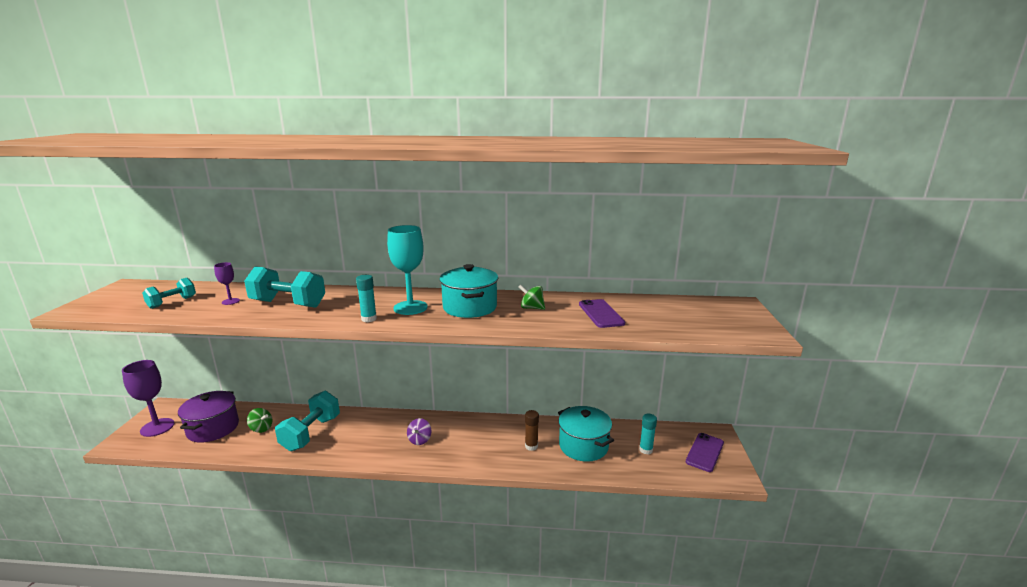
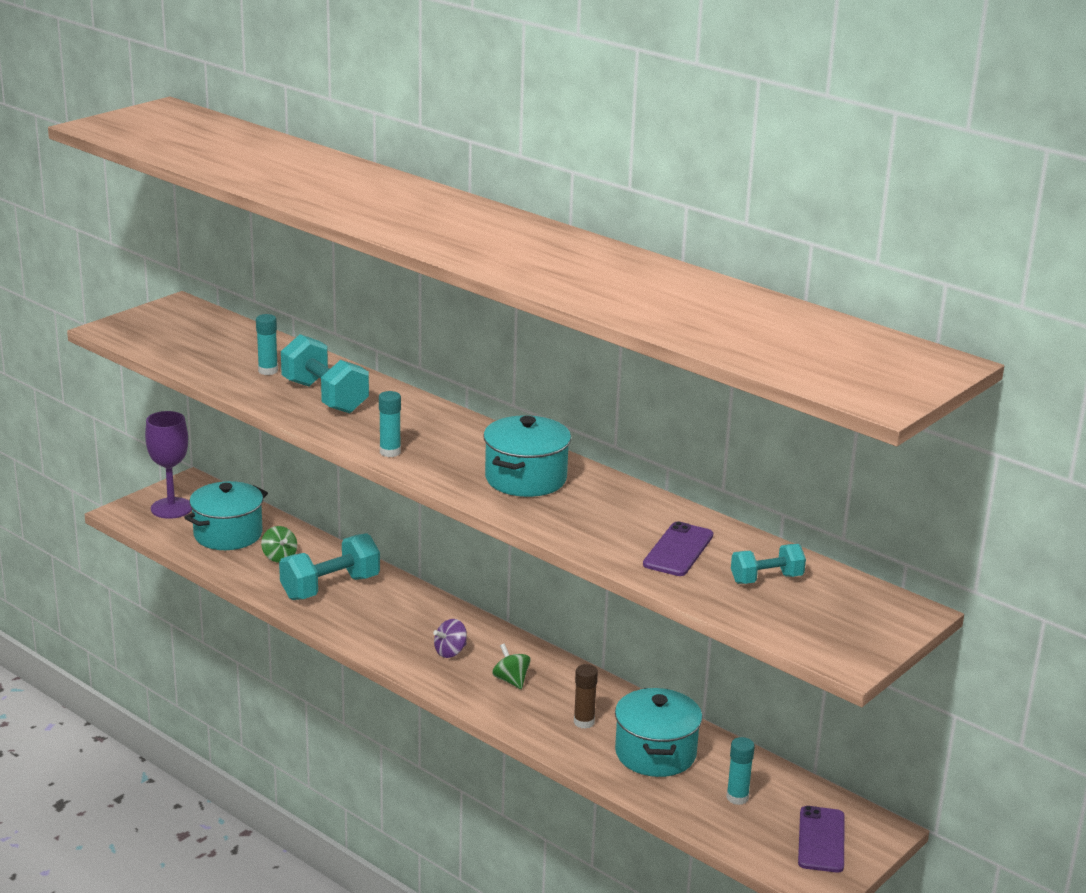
camera: 35 degrees right, 5 degrees up
(172, 302) = (208, 351): turquoise dumbbell -> turquoise dumbbell (766, 579)
(213, 428) = (228, 534): purple pot -> turquoise pot
(230, 301) = (268, 371): purple goblet -> turquoise glue stick
(410, 308) = (454, 453): turquoise goblet -> none
(532, 308) = (602, 508): green spinning top -> green spinning top (511, 680)
(704, 452) = (821, 840): purple phone -> purple phone turned 60 degrees counterclockwise

